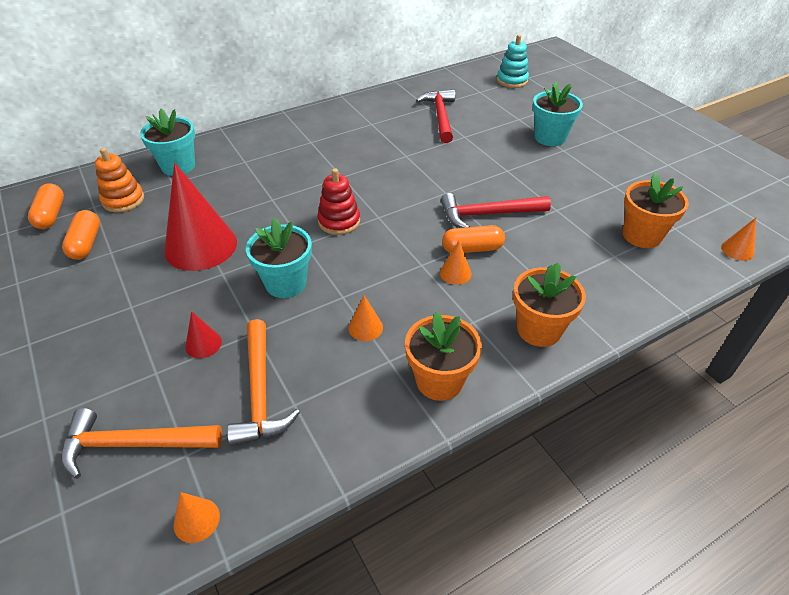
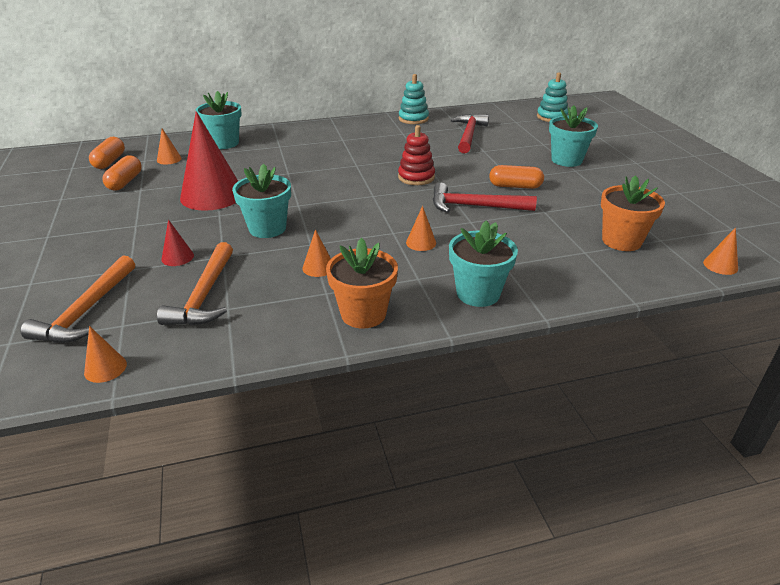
camera: 15 degrees right, 10 degrees down
(123, 200) = (169, 159): orange stacking toy -> orange cone
(133, 444) = (86, 311): orange hammer -> orange hammer turned 90 degrees counterclockwise
(339, 221) = (336, 194): red stacking toy -> red stacking toy (416, 177)
(373, 101) = (413, 119): none -> turquoise stacking toy
(472, 249) = (446, 228): orange capsule -> orange capsule (515, 186)
(539, 329) = (478, 293): orange flower pot -> turquoise flower pot

